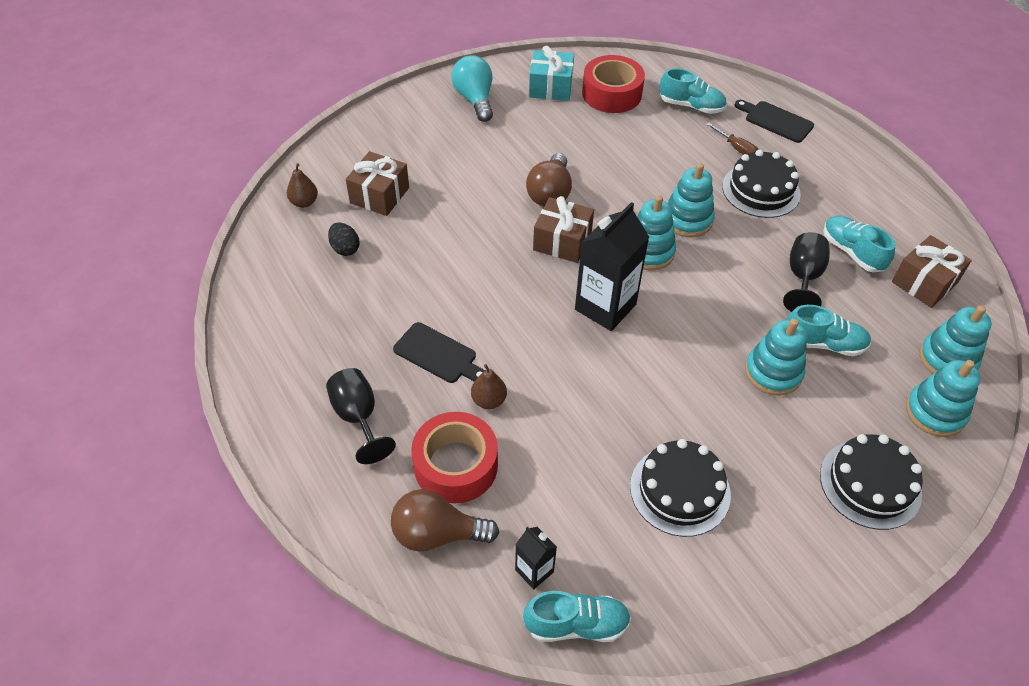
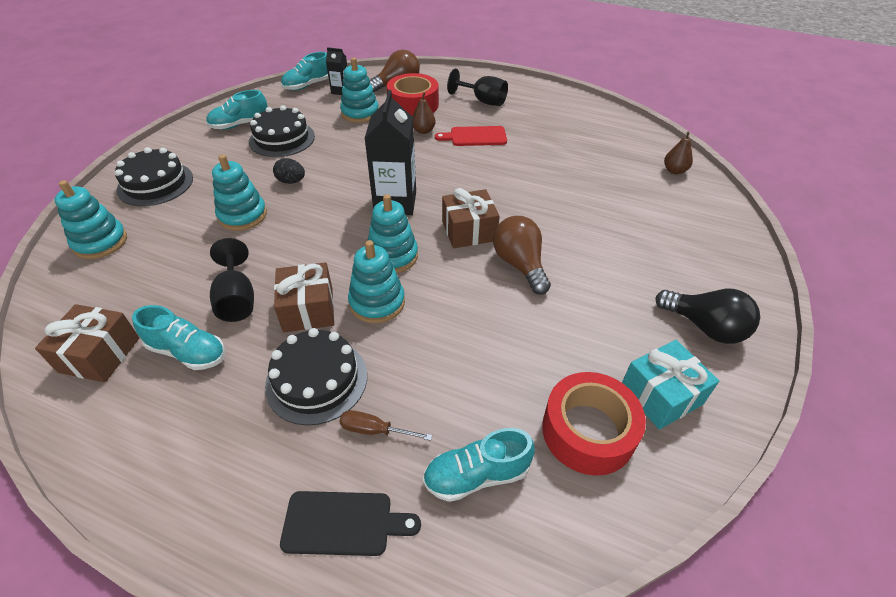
camera: 145 degrees right, 5 degrees down
(345, 249) = (604, 159): black egg -> black egg (291, 181)
(379, 195) = (638, 198): brown gift -> brown gift (308, 309)
(438, 354) = (475, 137): black cutting board -> red cutting board
(475, 99) = (705, 327): turquoise light bulb -> black light bulb
(823, 343) = (205, 251): turquoise shoe -> turquoise shoe (240, 125)
(947, 359) = (83, 287): turquoise stacking toy -> turquoise stacking toy (360, 113)

